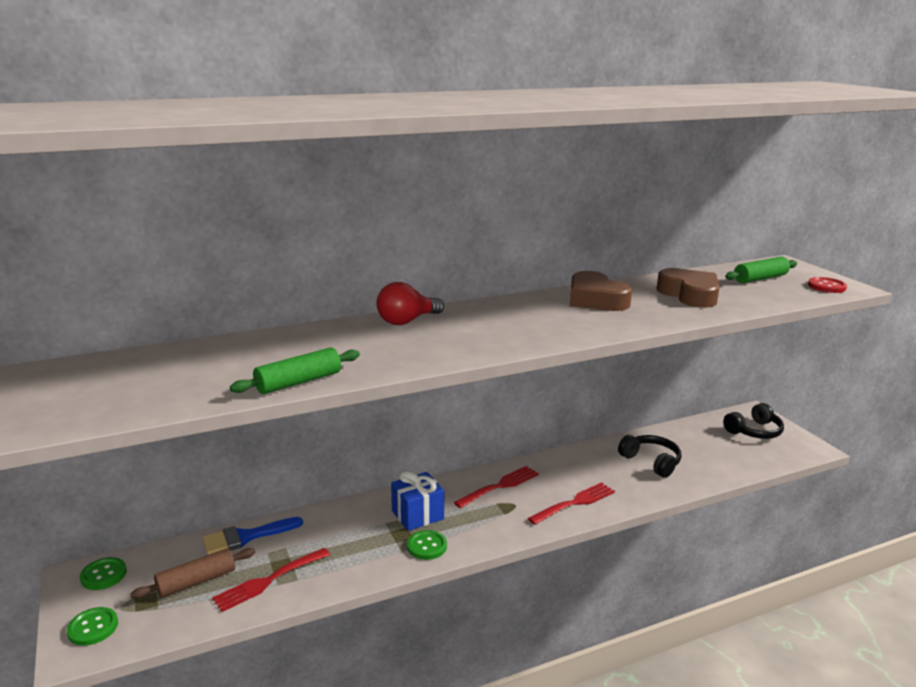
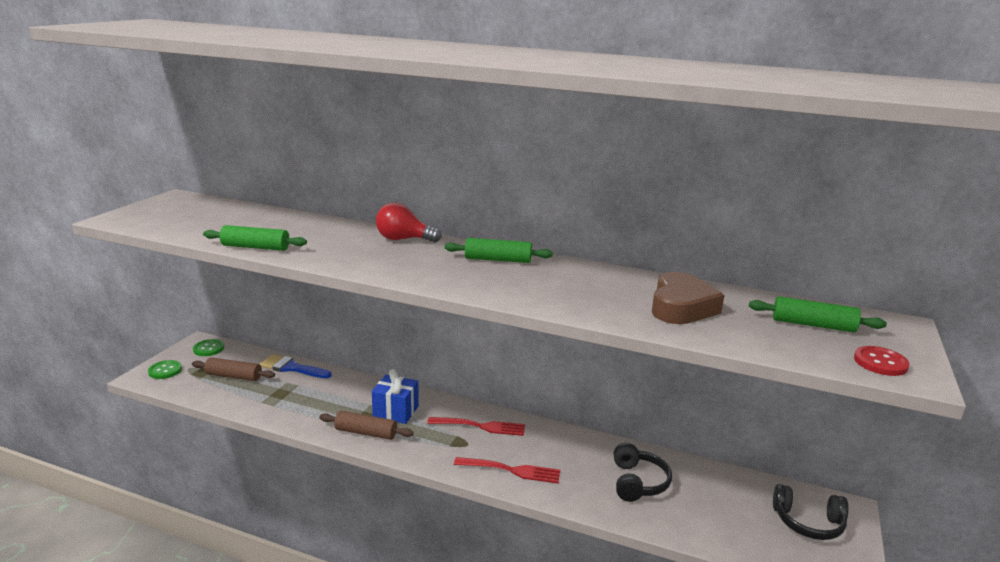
camera: 45 degrees right, 0 degrees up
(269, 580) = (262, 397): red fork -> none
(427, 546) = (366, 433): green button -> brown rolling pin
(516, 308) = (498, 260): none -> green rolling pin
(595, 299) = (579, 277): brown heart -> none

